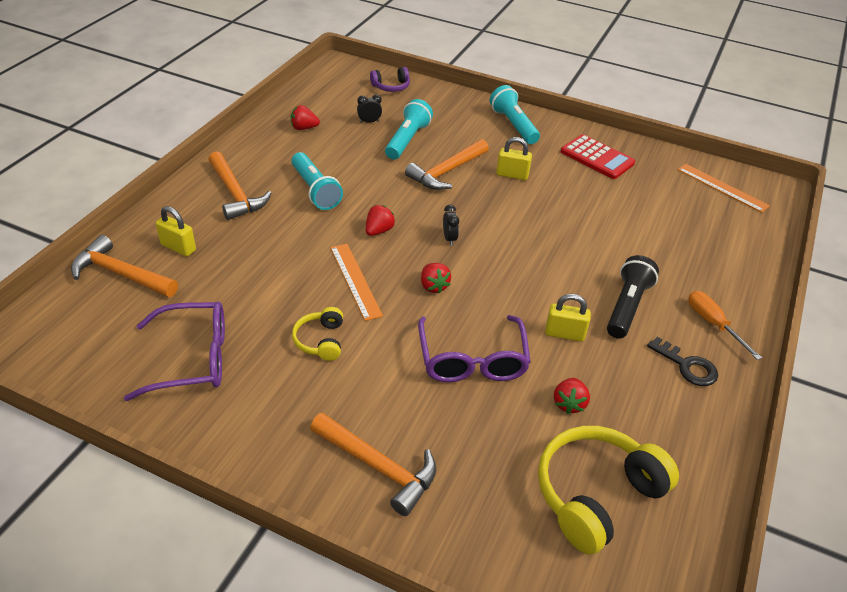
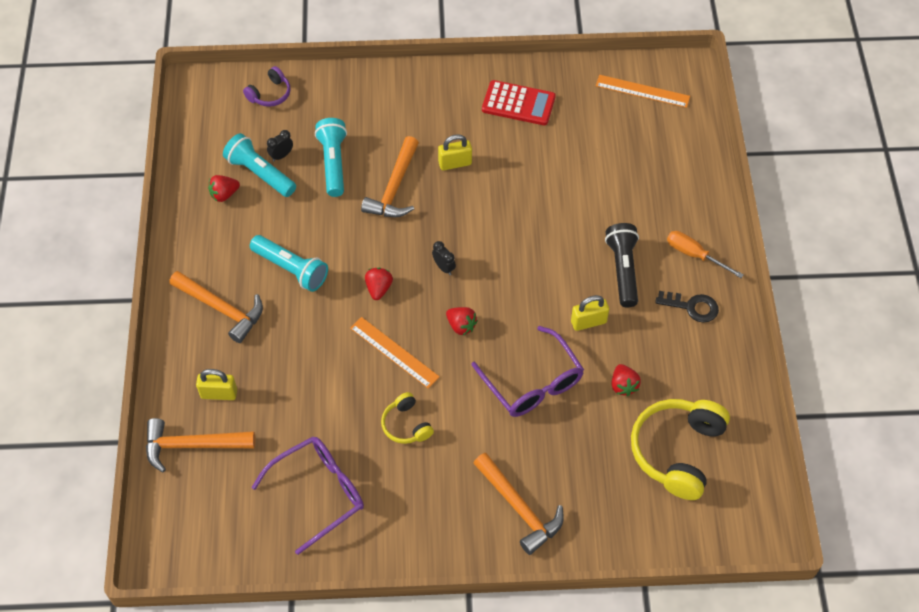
camera: 25 degrees left, 15 degrees up
(379, 467) = (519, 508): orange hammer -> orange hammer turned 45 degrees clockwise
(513, 125) = (420, 95): turquoise flashlight -> turquoise flashlight (260, 174)

